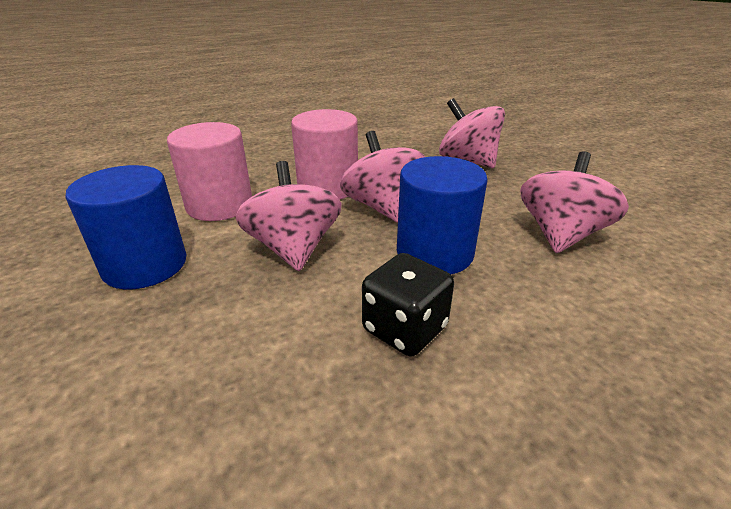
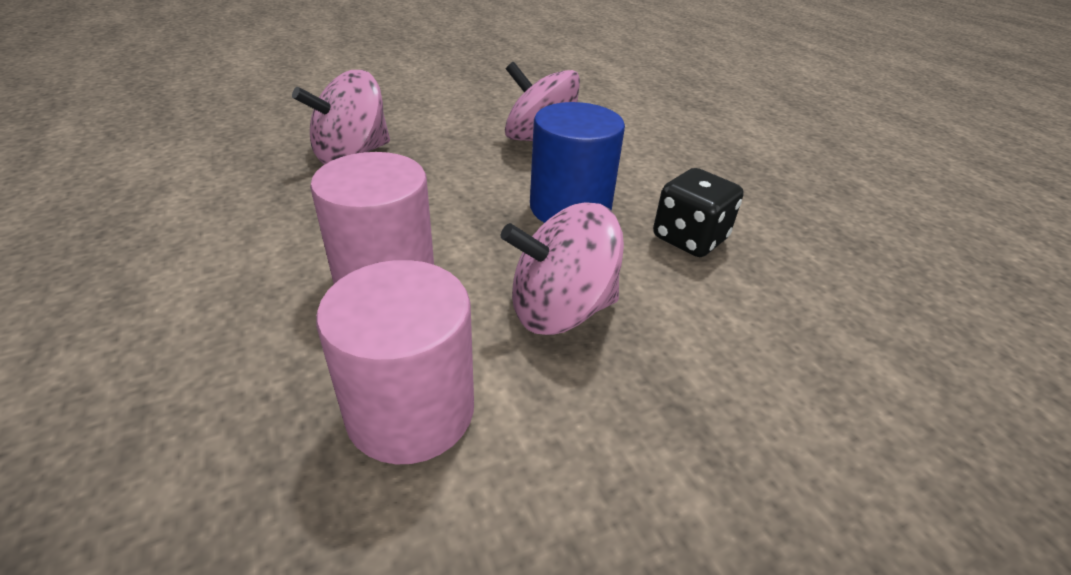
camera: 90 degrees left, 5 degrees up
(145, 265) = (609, 483): blue cylinder -> none
(383, 207) = (463, 231): pink spinning top -> none

